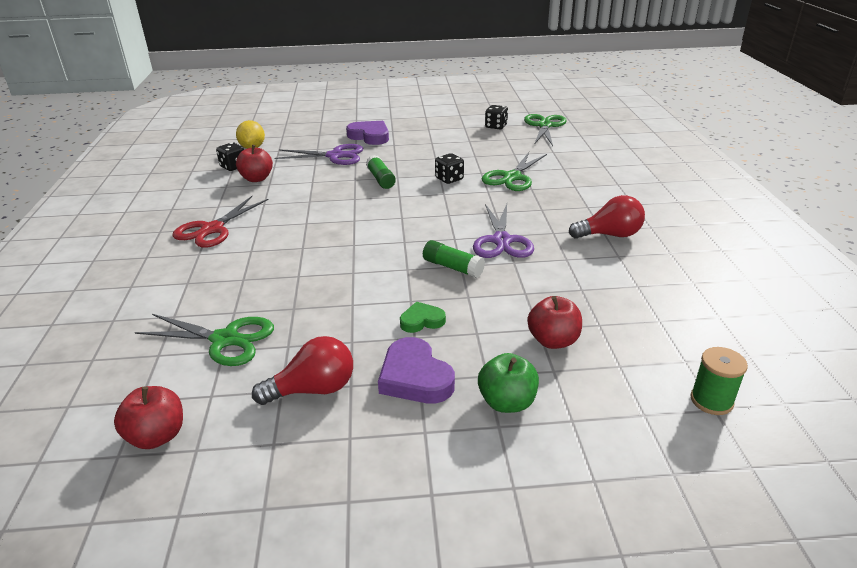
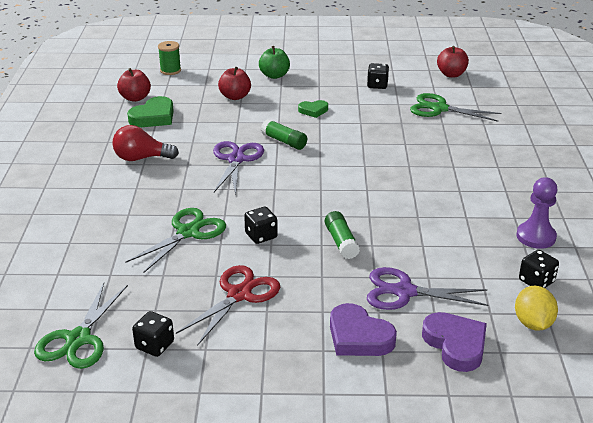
camera: 175 degrees left, 0 degrees up
(210, 193) = (536, 237): none -> purple pawn
(212, 229) = (501, 189): red scissors -> red scissors (239, 294)
(257, 179) = (493, 255): red apple -> red apple (135, 98)
(313, 389) = (377, 85): red light bulb -> black dice
(415, 377) = (321, 86): purple heart -> purple heart (455, 344)
(647, 292) = (153, 117): none -> green heart

